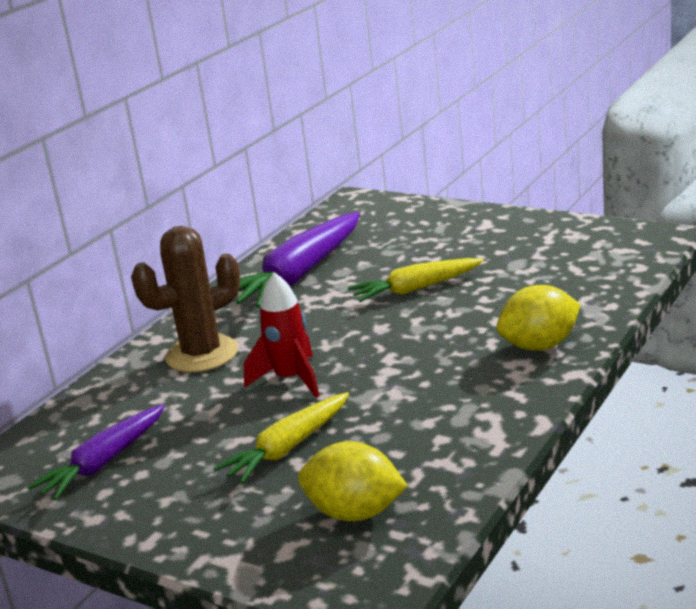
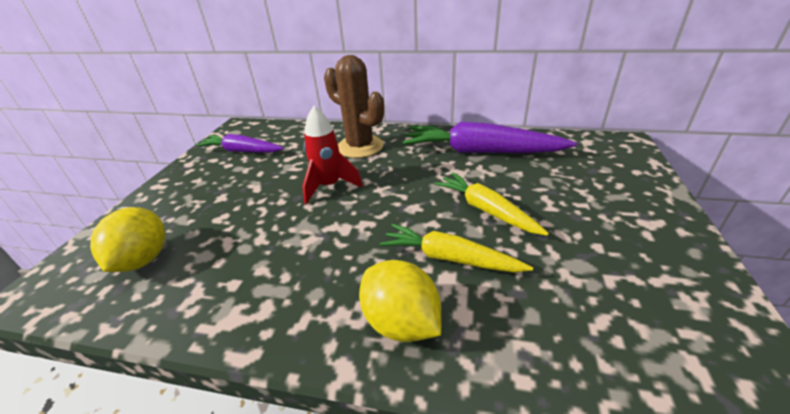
camera: 70 degrees right, 10 degrees up
(287, 448) = (239, 208): yellow carrot -> yellow carrot (449, 258)

